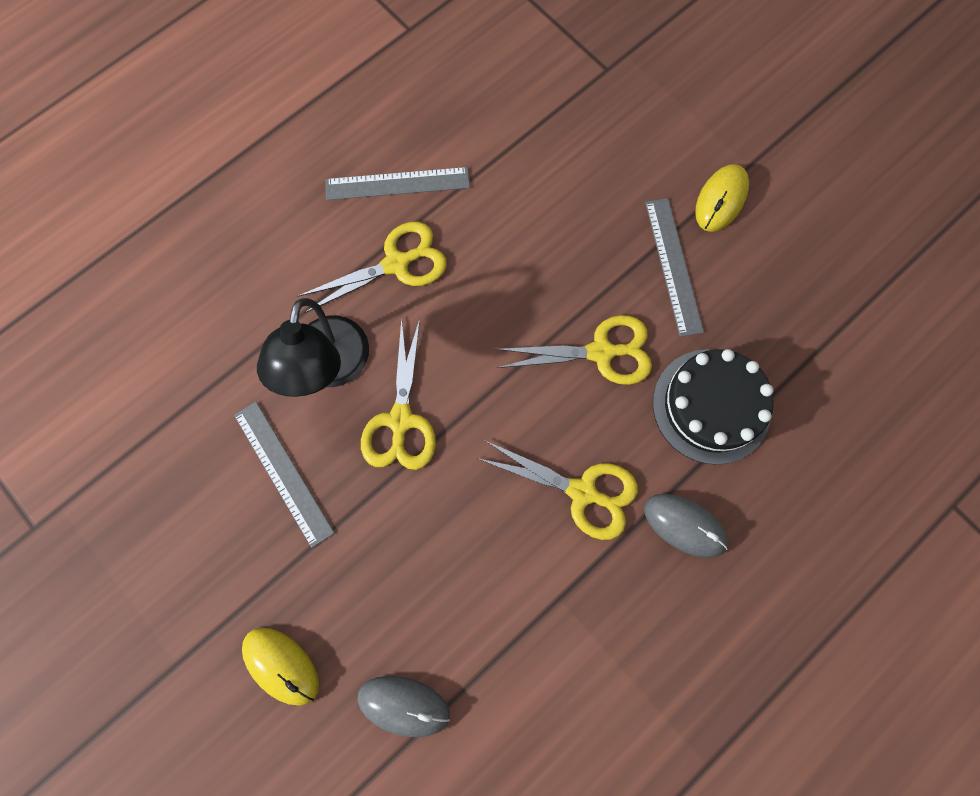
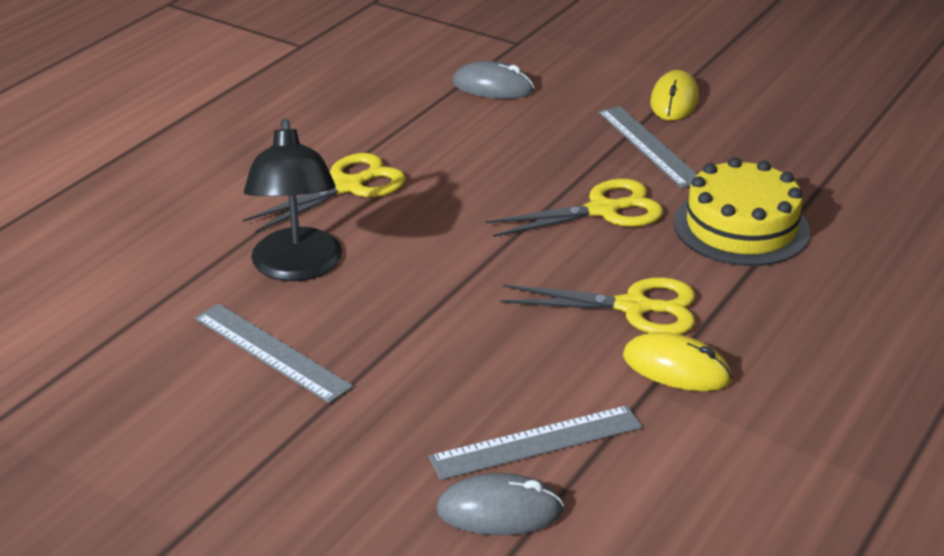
camera: 15 degrees left, 40 degrees down
(281, 665) = (326, 507): yellow mouse -> yellow mouse (676, 368)
(397, 183) = (327, 136): grey ruler -> grey ruler (536, 442)
(400, 421) = (399, 291): yellow scissors -> none
(684, 525) = (761, 312): grey mouse -> grey mouse (493, 87)
(711, 406) = (741, 227): black cake -> yellow cake

